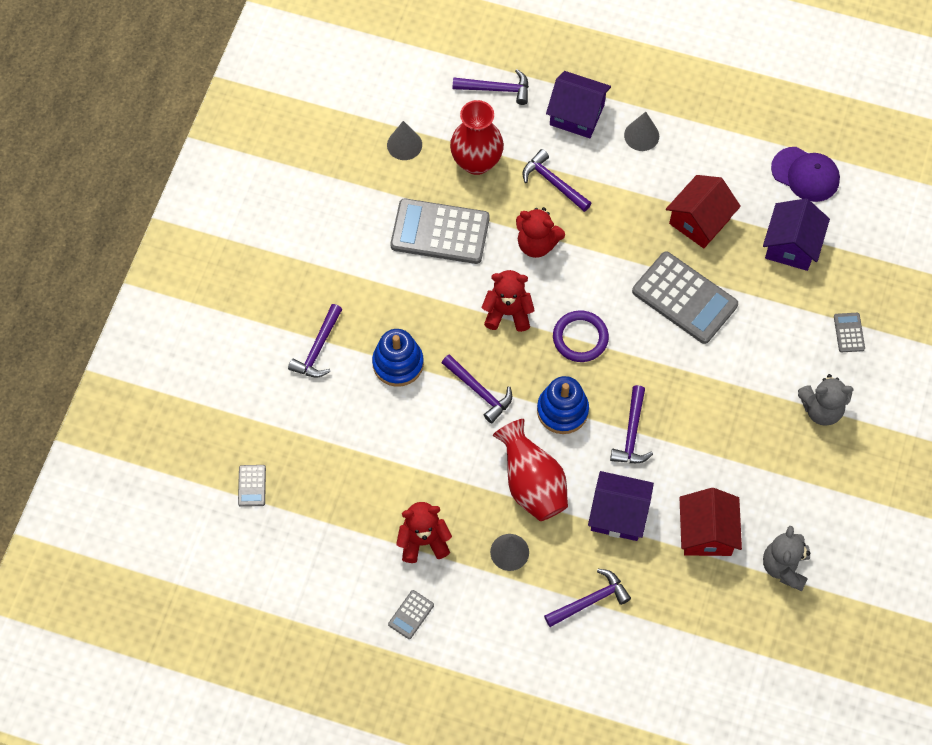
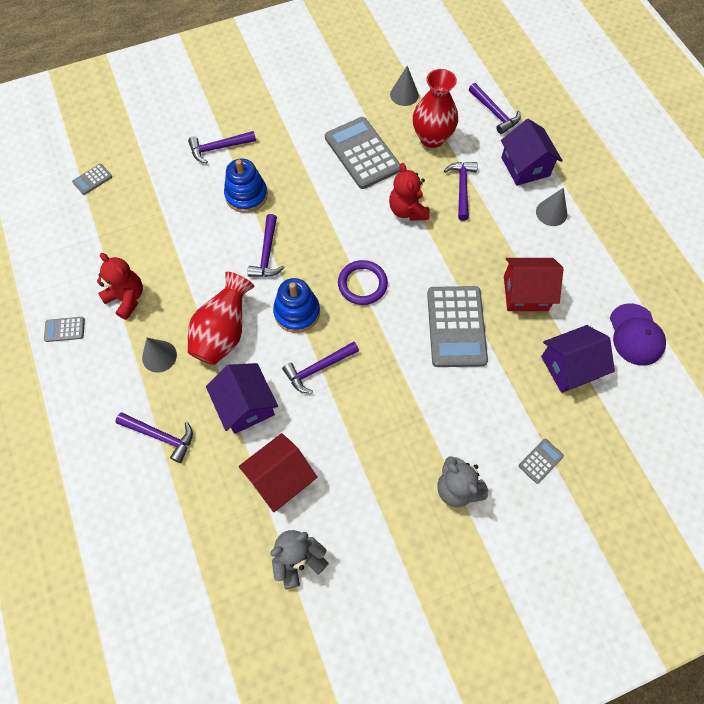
camera: 50 degrees right, 0 degrees up
(507, 312) = (340, 229): red teddy bear -> none

